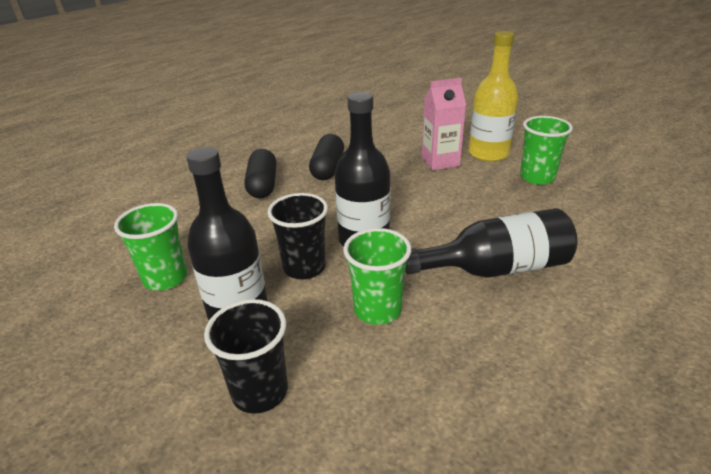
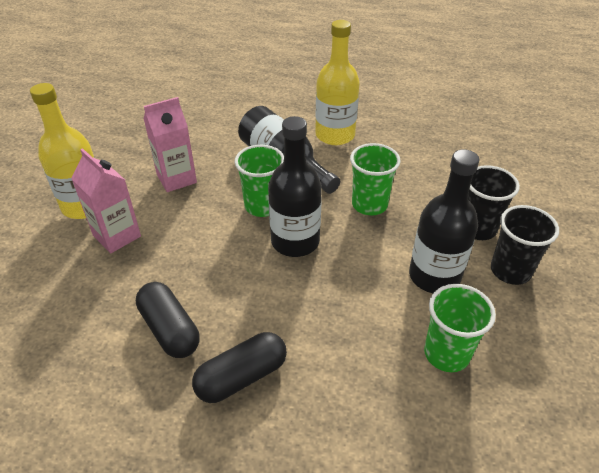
camera: 120 degrees left, 10 degrees up
(304, 267) = (357, 262): black cup -> black cup (510, 271)
(328, 168) = (170, 329): black capsule -> black capsule turned 75 degrees clockwise
(504, 197) = (176, 178): none -> pink carton
(537, 177) = (129, 166): green cup -> green cup (262, 206)
(548, 337) = (335, 135): none -> yellow bottle

